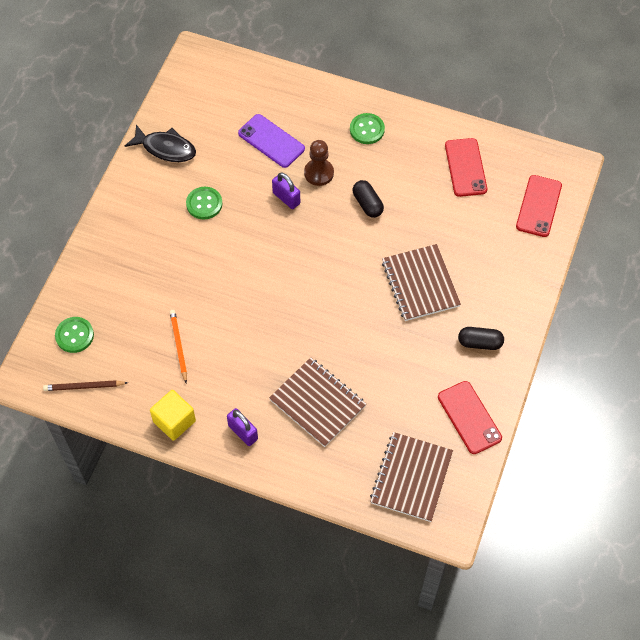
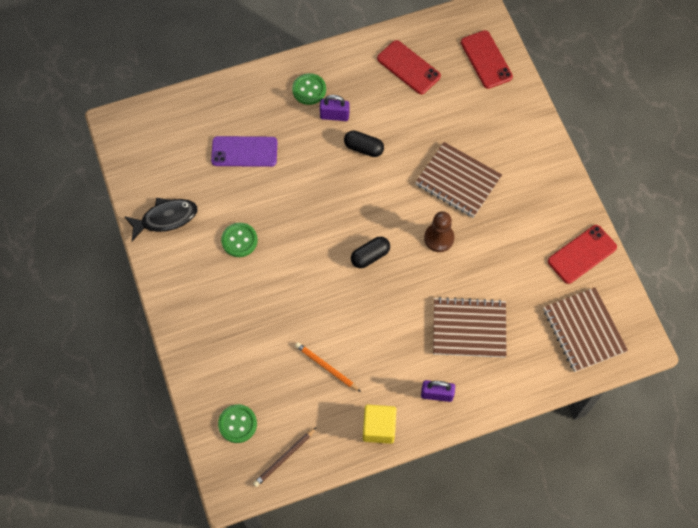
camera: 40 degrees left, 5 degrees up
(286, 198) = (298, 188): purple padlock -> purple padlock (334, 116)
(319, 173) = (305, 150): brown pawn -> brown pawn (439, 238)
(469, 417) = (582, 254): red phone -> red phone turned 60 degrees counterclockwise
(480, 343) = (539, 193): black capsule -> black capsule (370, 256)

